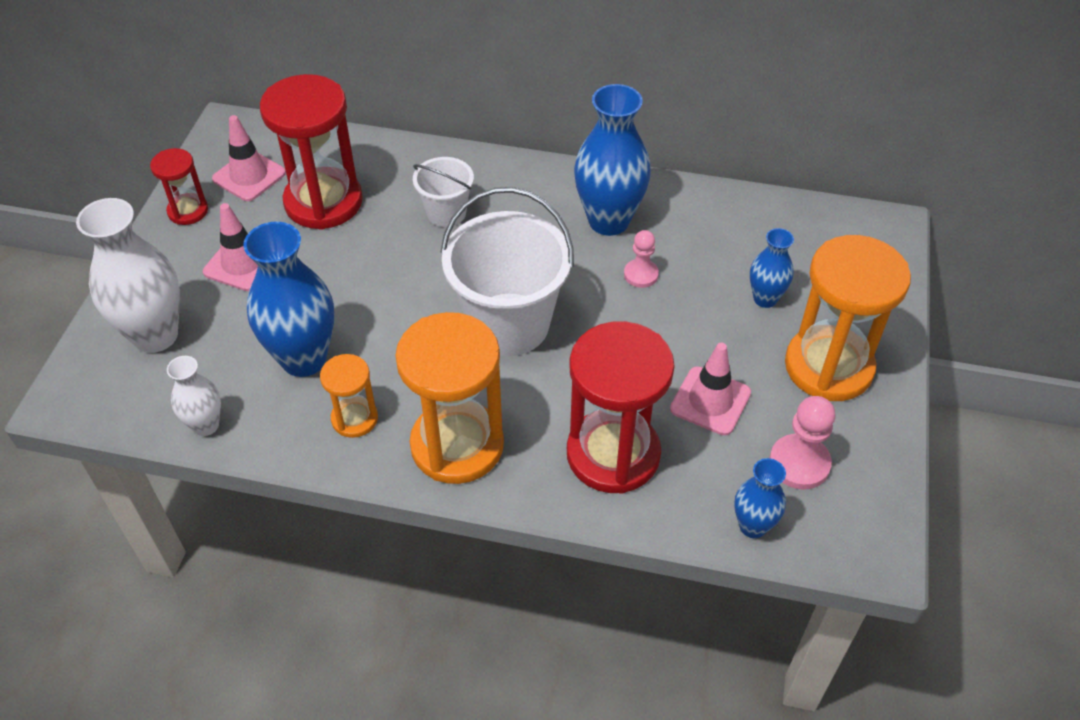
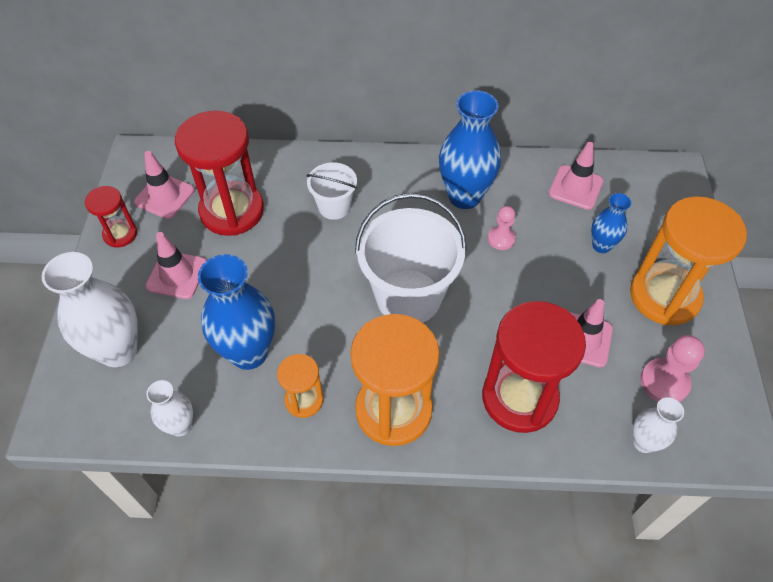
camera: 10 degrees left, 5 degrees up
(752, 228) = (575, 187): none -> pink traffic cone
(753, 526) = (643, 442): blue vase -> white vase

